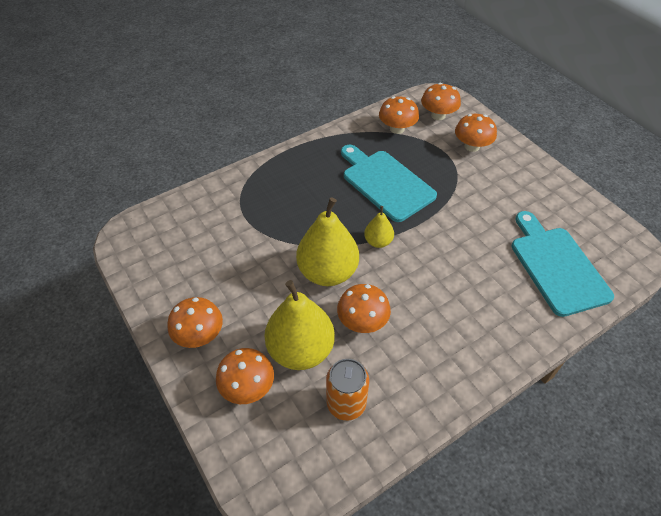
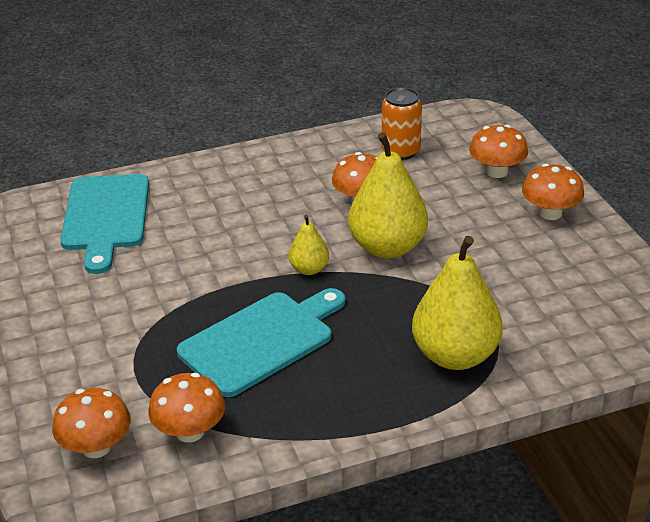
camera: 165 degrees left, 15 degrees down
(301, 350) = (437, 189): yellow pear -> yellow pear (455, 355)
(385, 183) = (261, 340): turquoise cutting board -> turquoise cutting board turned 105 degrees counterclockwise
(472, 146) = (83, 377): orange mushroom -> none

